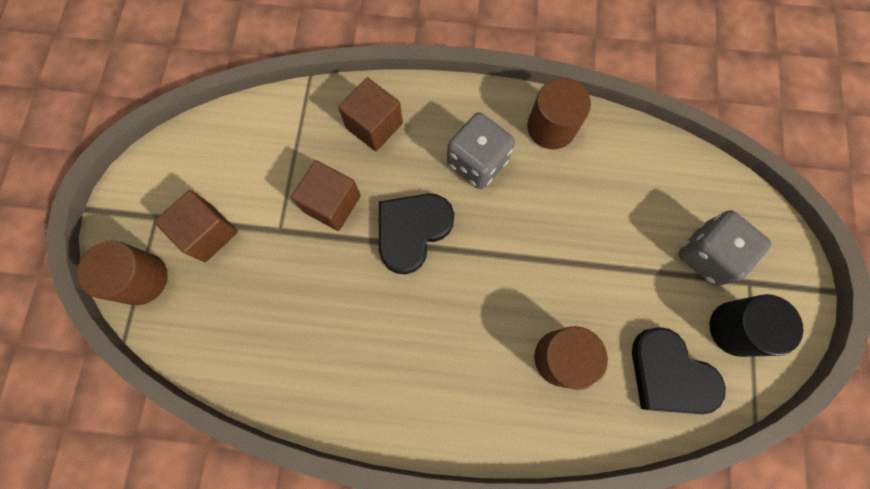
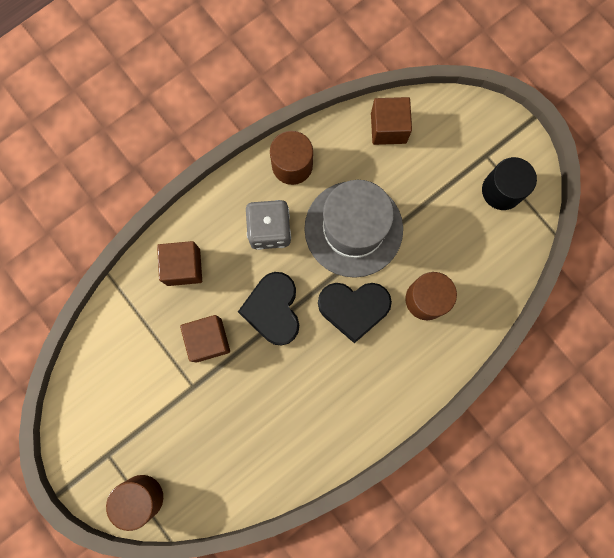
camera: 45 degrees left, 5 degrees up
(208, 233) = (152, 431): brown cube -> brown cube (388, 128)
(553, 230) = (353, 229): none -> grey hat
(669, 374) = (490, 251): black heart -> black heart (354, 308)
(707, 255) = (451, 161): grey dice -> none

